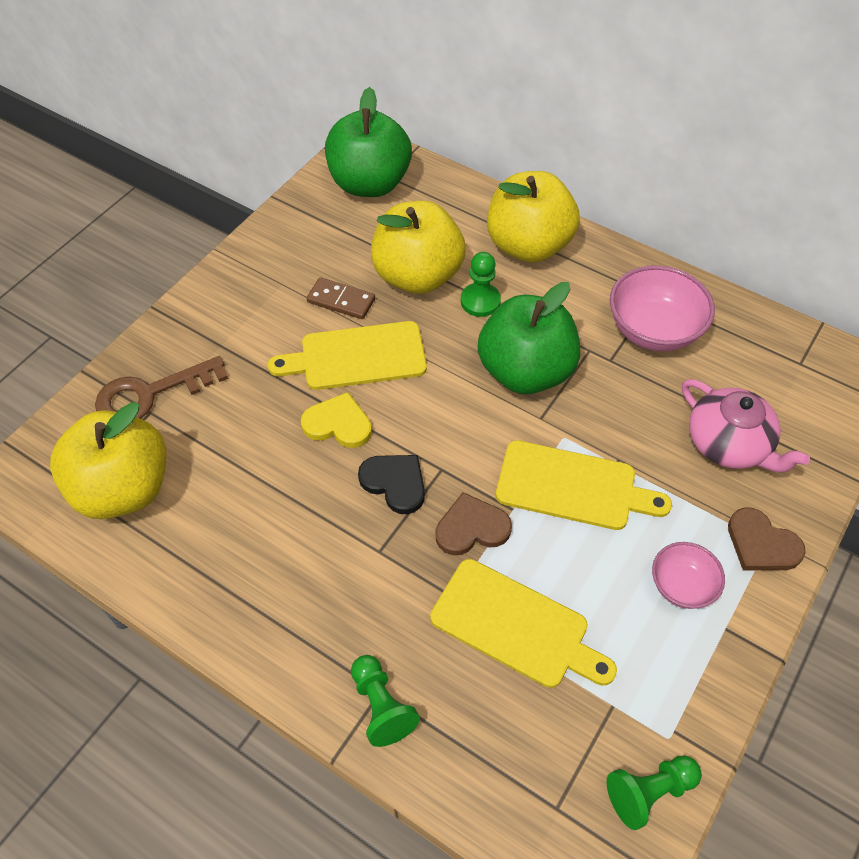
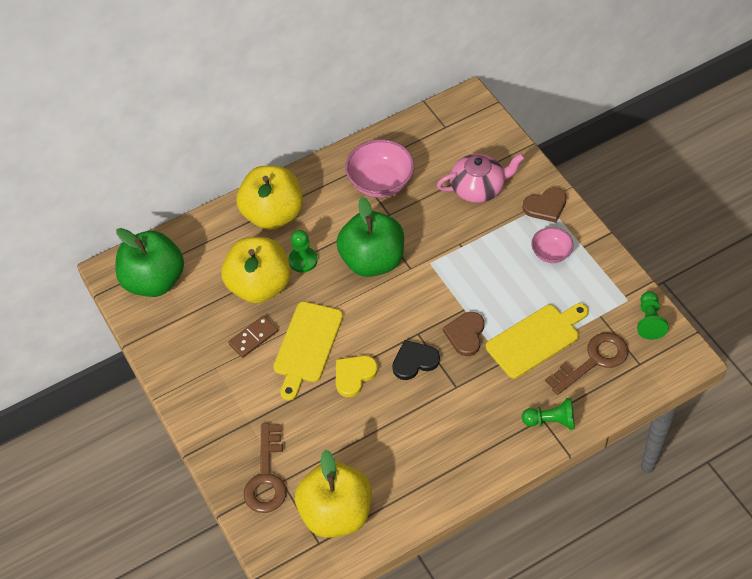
camera: 60 degrees left, 0 degrees up
(522, 728) = (593, 361): none -> brown key
(572, 486) = (465, 274): yellow cutting board -> none

